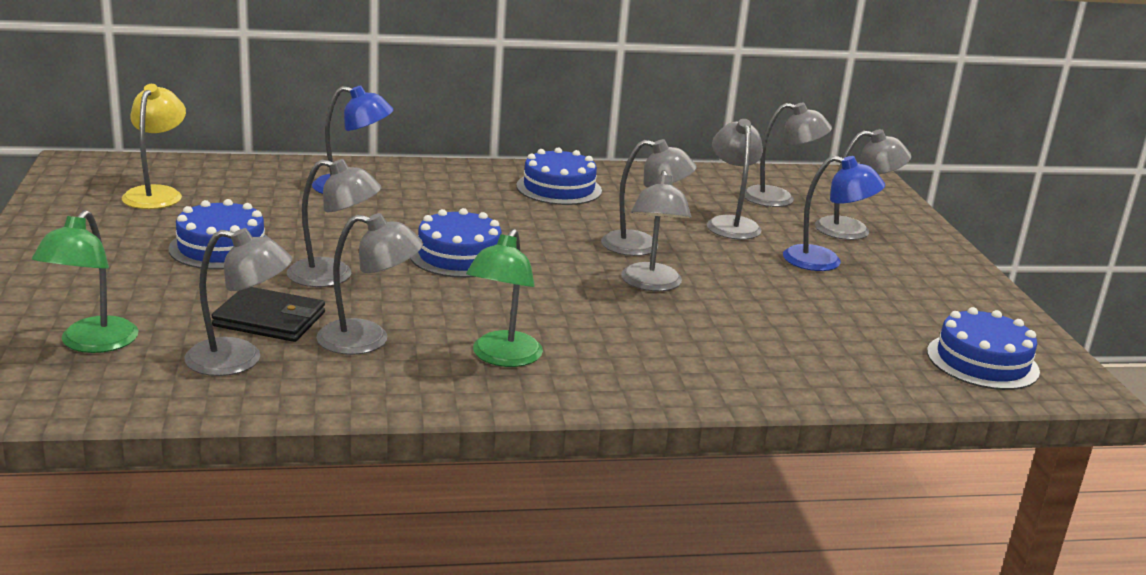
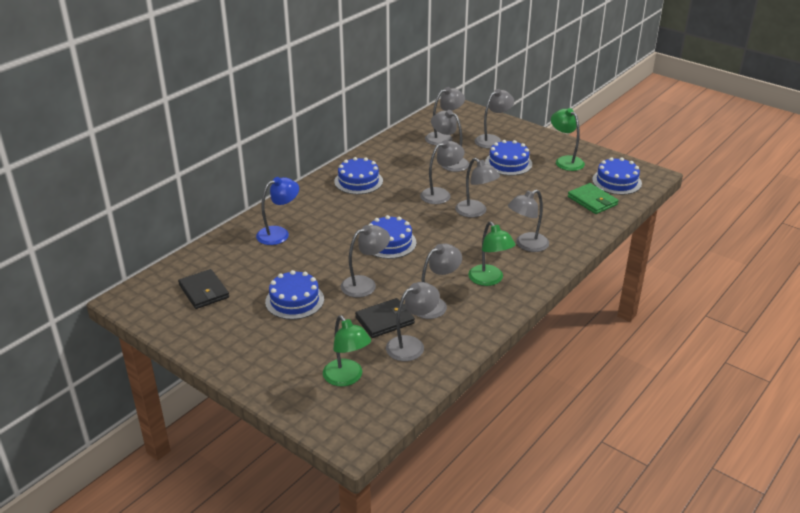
camera: 40 degrees left, 10 degrees up
(157, 194) = (204, 291): yellow lamp -> black wallet
(648, 353) = (526, 245): none -> grey lamp
(824, 262) = (508, 163): blue lamp -> blue cake
(881, 361) = (592, 201): none -> green wallet
(934, 300) = (565, 161): none -> green lamp

